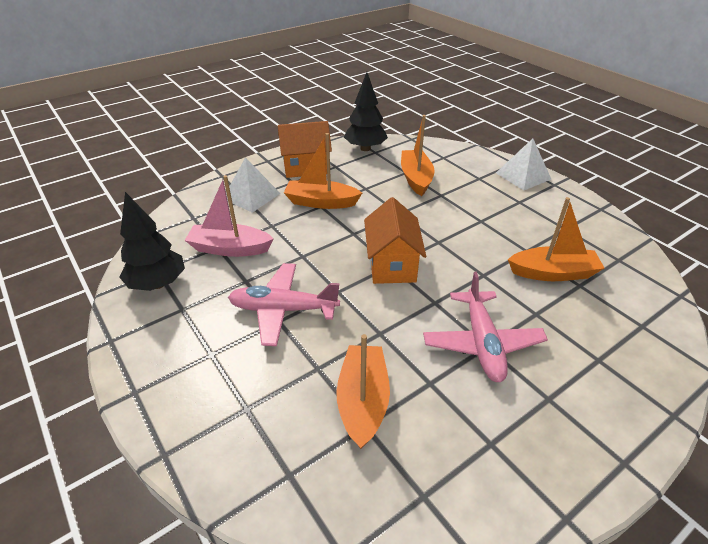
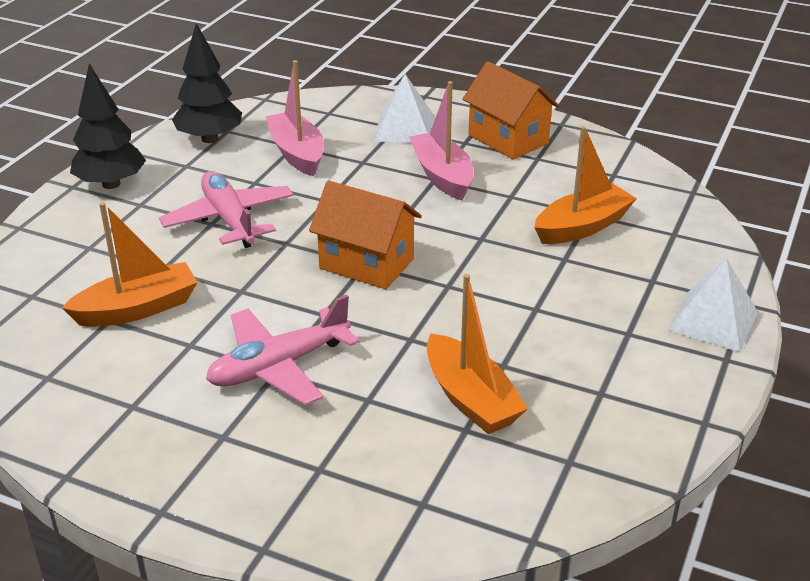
camera: 60 degrees right, 5 degrees down
(321, 202) = (442, 176): orange boat -> pink boat
(365, 148) = (612, 164): black tree -> black tree (111, 184)
(392, 264) = (366, 264): orange house -> orange house turned 60 degrees clockwise

